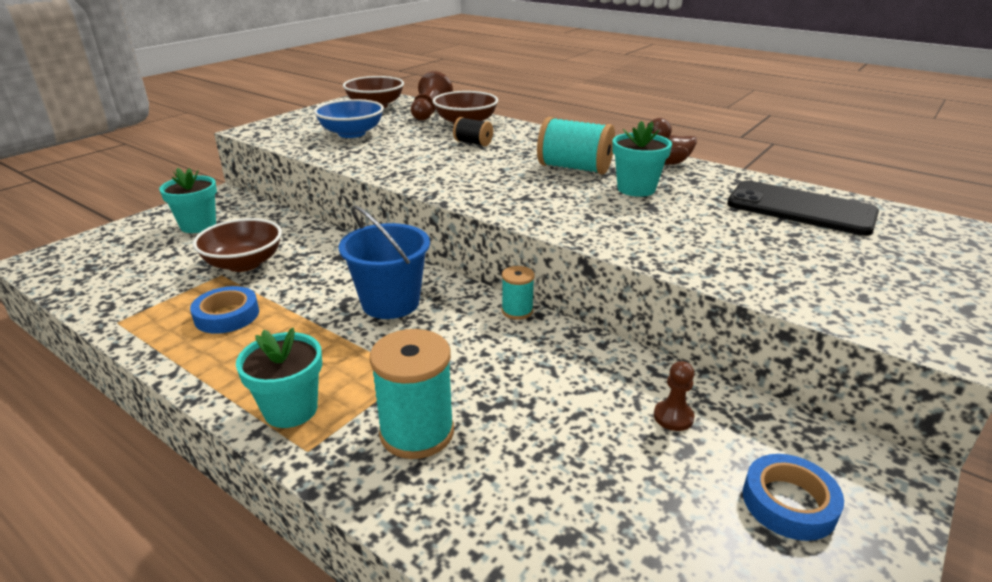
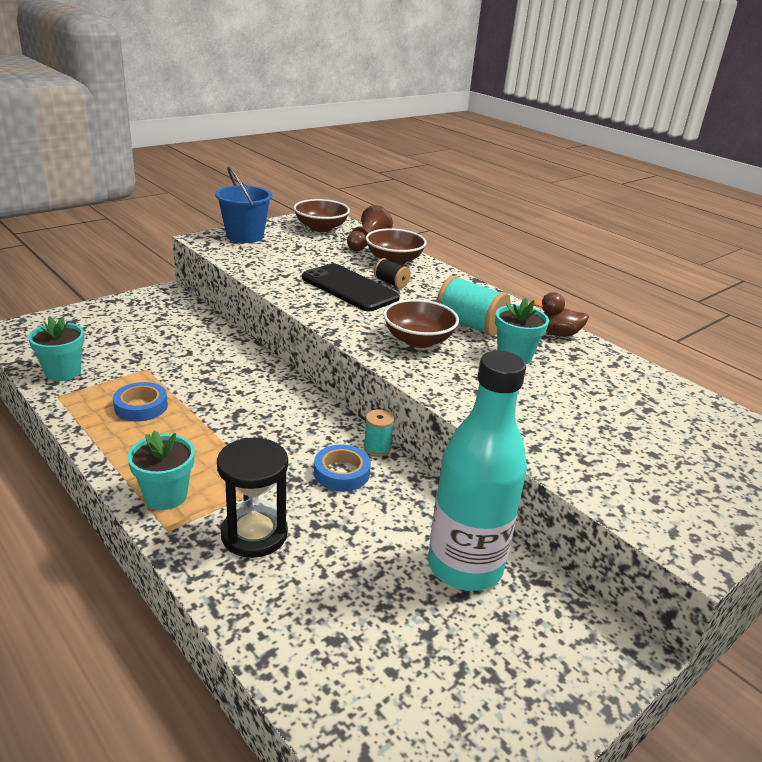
camera: 10 degrees right, 0 degrees up
(198, 225) = (141, 319): turquoise flower pot -> turquoise flower pot (63, 372)
(244, 263) = (168, 362): brown bowl -> brown bowl (418, 340)
(352, 133) = (288, 256): blue bowl -> none
(390, 303) = (274, 420): blue bucket -> blue bucket (245, 236)
(417, 432) = (254, 534): turquoise spool -> black hourglass
(673, 417) = (465, 566): brown pawn -> turquoise bottle
(789, 503) = (523, 655): blue tape -> blue tape (341, 473)
(800, 209) = (655, 403): black phone -> black phone (349, 288)

